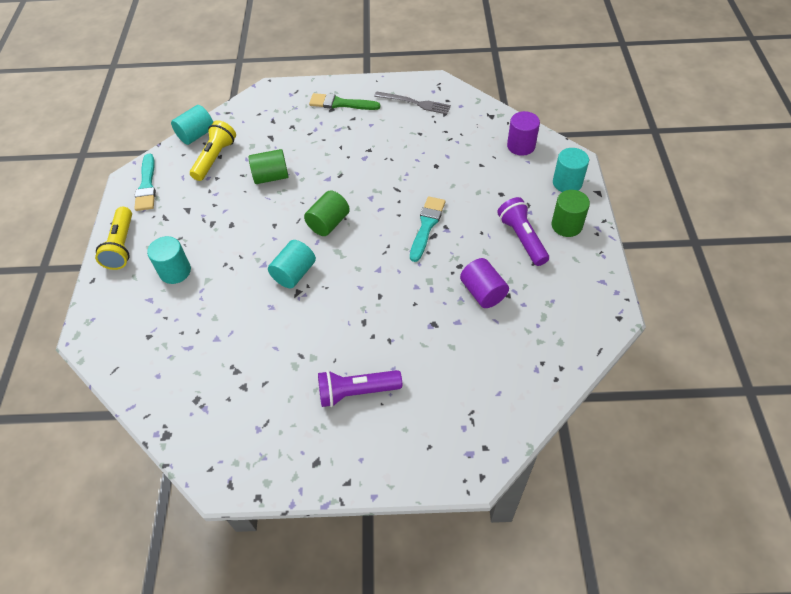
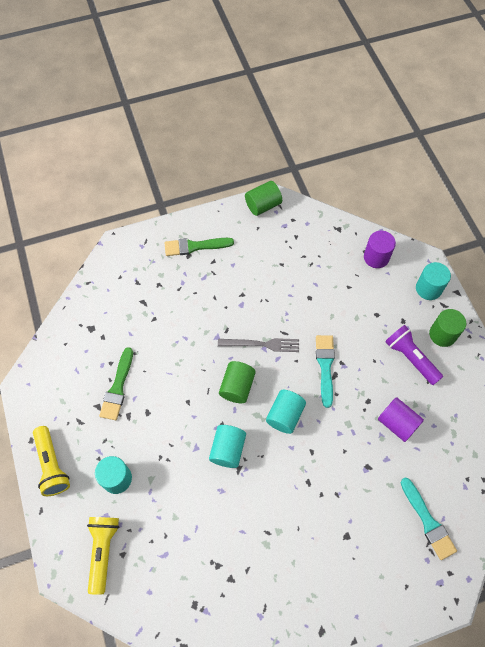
camera: 20 degrees left, 10 degrees up
(147, 186) = (45, 390): turquoise brush -> turquoise brush (428, 521)
(196, 135) = (68, 317): turquoise cylinder -> turquoise cylinder (285, 415)
(213, 198) = (117, 387): none -> green brush
(215, 158) = (99, 340): yellow flashlight -> yellow flashlight (103, 551)
(271, 177) = (163, 348): green cylinder -> green cylinder (263, 205)
(356, 392) = (329, 554): purple flashlight -> none
(415, 103) = (264, 230): grey fork -> grey fork (262, 344)

